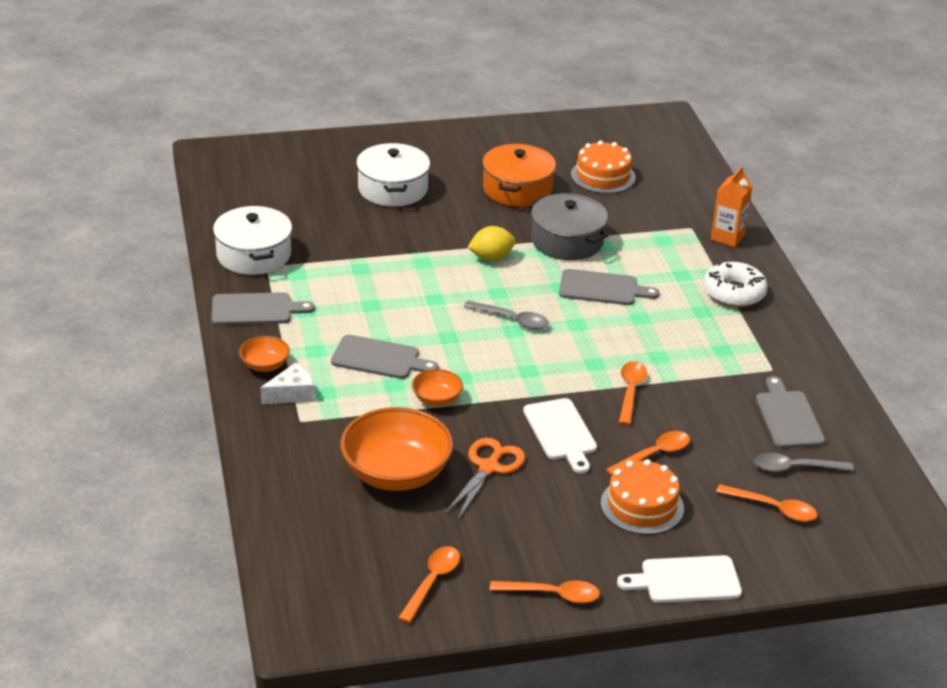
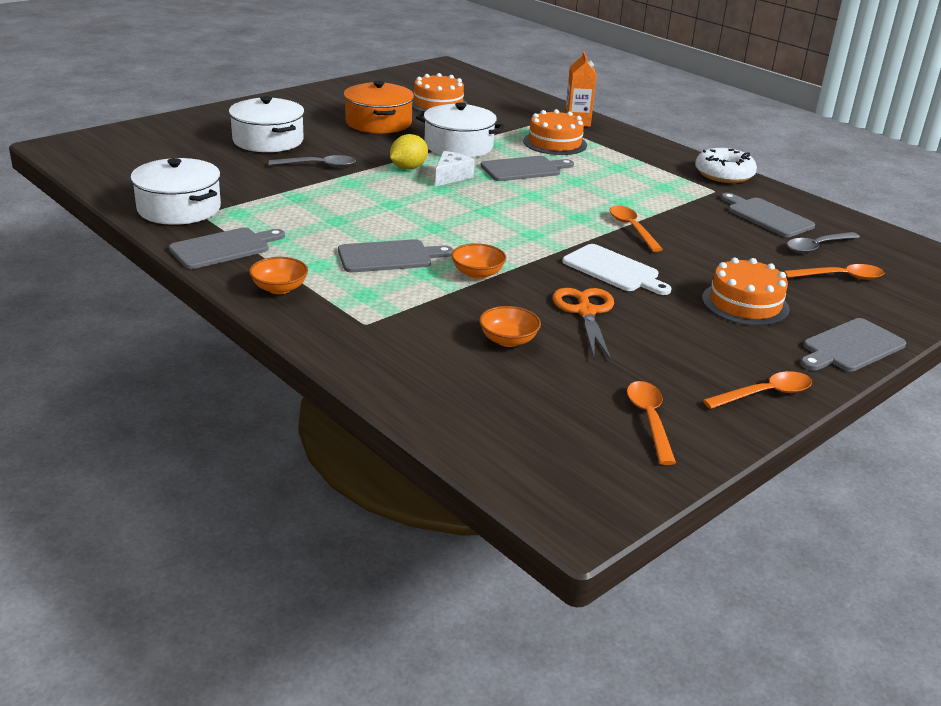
camera: 30 degrees left, 5 degrees down
(292, 394) = (332, 304): white cheese -> white cheese (451, 176)
(396, 473) = (508, 340): orange bowl -> orange bowl, size x0.48
(512, 320) = (476, 204): grey spoon -> grey spoon (318, 166)
(567, 241) = (458, 146): grey pot -> white pot
(654, 455) = (706, 266): orange spoon -> none
(671, 261) = (555, 143): none -> orange cake
(685, 580) = (850, 347): white cutting board -> grey cutting board
(734, 293) = (625, 152): white donut -> white donut (724, 174)

